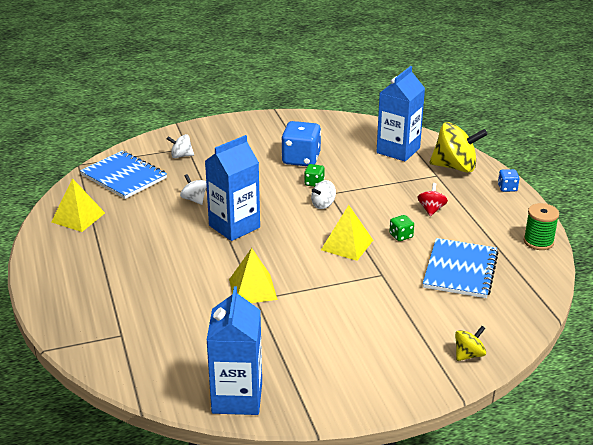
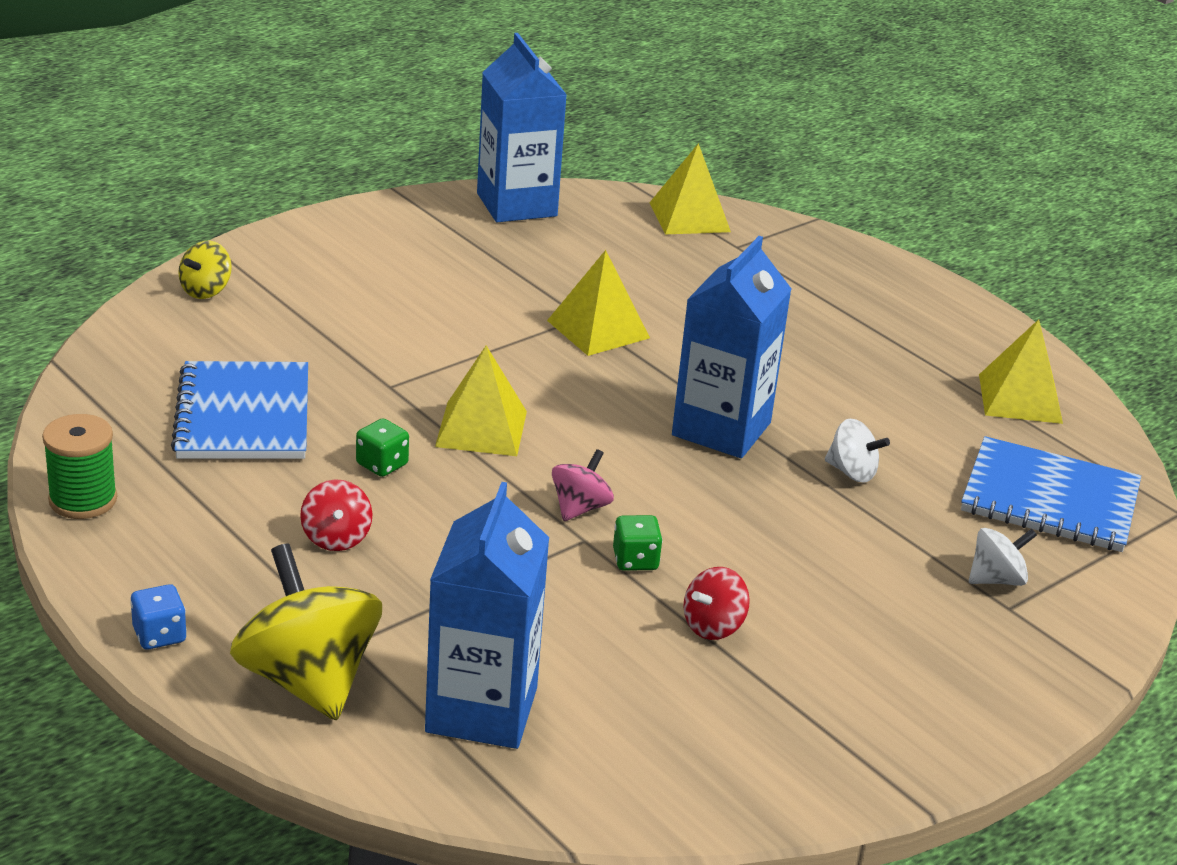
camera: 155 degrees right, 0 degrees up
(128, 365) = (690, 217): none -> yellow pyramid
(301, 159) = (713, 626): blue dice -> red spinning top
(323, 204) = (580, 508): white spinning top -> pink spinning top
(455, 167) = (308, 680): yellow spinning top -> yellow spinning top turned 75 degrees clockwise

